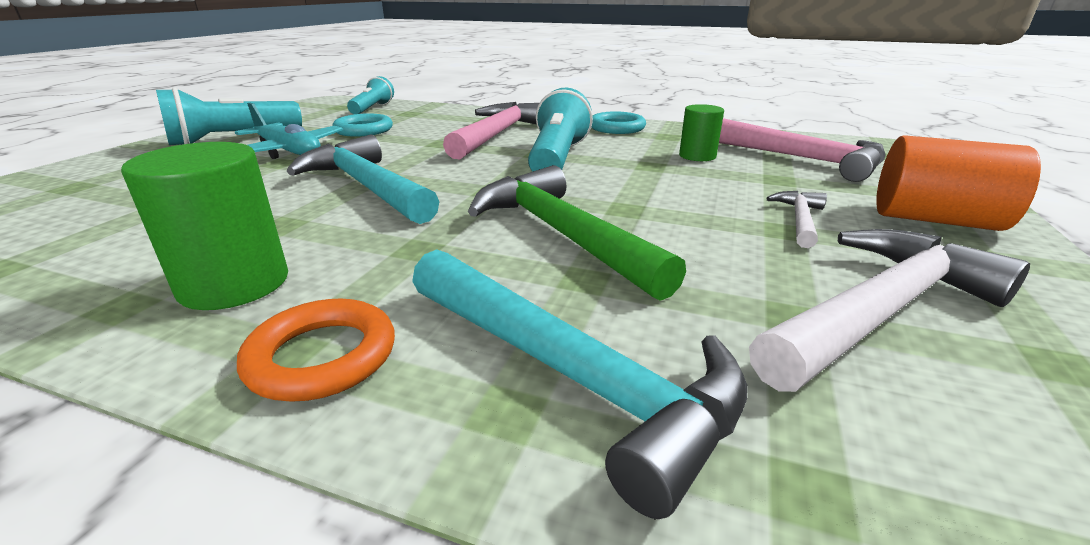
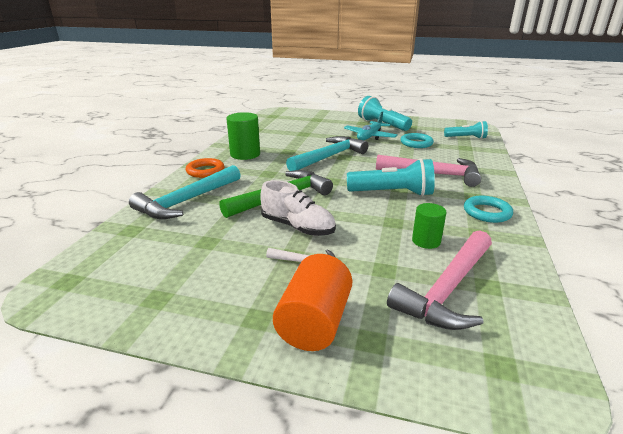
camera: 85 degrees right, 0 degrees up
(687, 223) = (297, 227): none -> white shoe
(880, 311) = (206, 264): white hammer -> none

